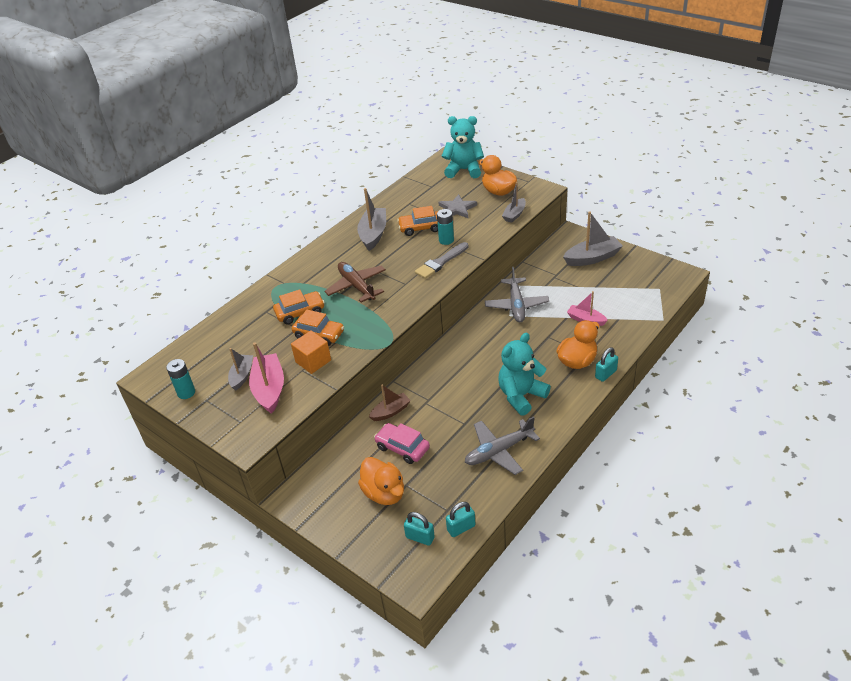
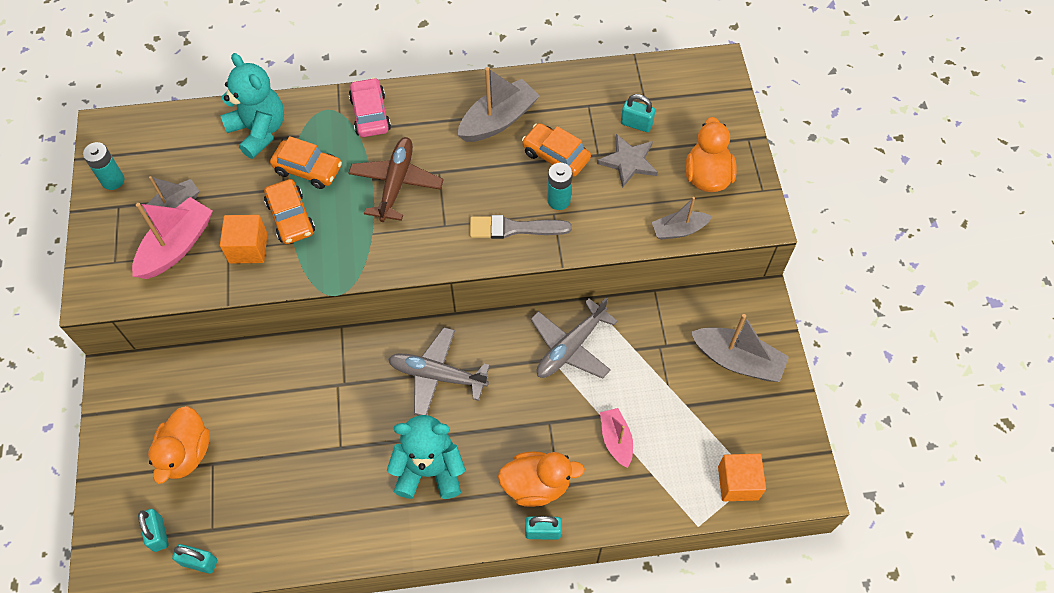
camera: 40 degrees right, 20 degrees up
(390, 412) = (296, 363): brown boat -> none
(402, 448) = (257, 418): pink car -> pink car (370, 114)
(441, 196) = (636, 124): none -> turquoise padlock
(464, 170) = (712, 104): turquoise teddy bear -> turquoise teddy bear (259, 131)
(499, 451) = (329, 514): grey plane -> grey plane (437, 375)
(655, 294) = (738, 483): none -> orange cube

